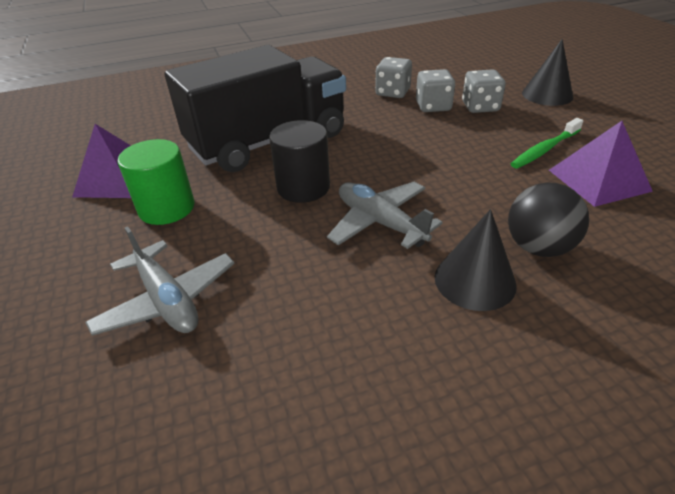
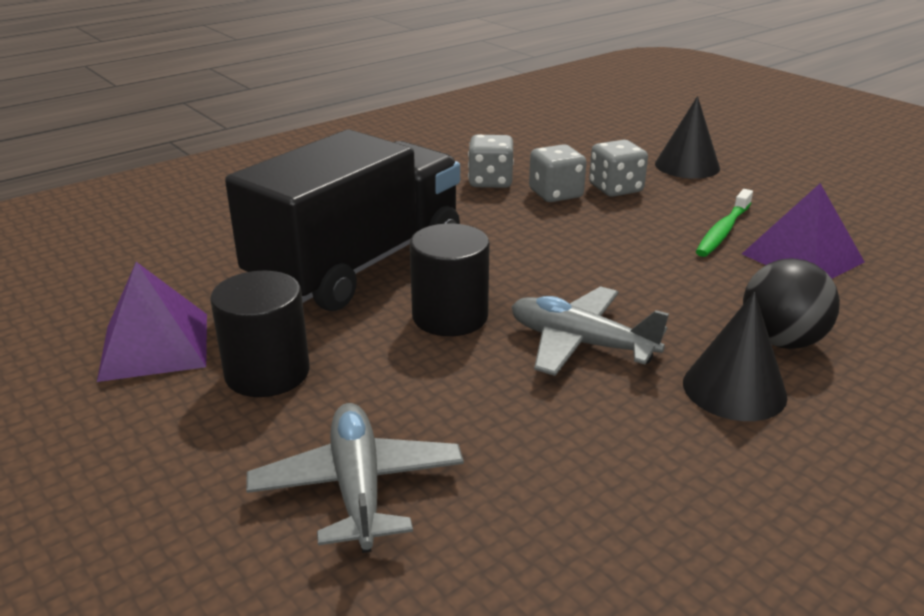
camera: 20 degrees left, 10 degrees down
(167, 208) = (267, 373): green cylinder -> black cylinder
(167, 300) = (358, 487): grey plane -> grey plane turned 135 degrees counterclockwise

